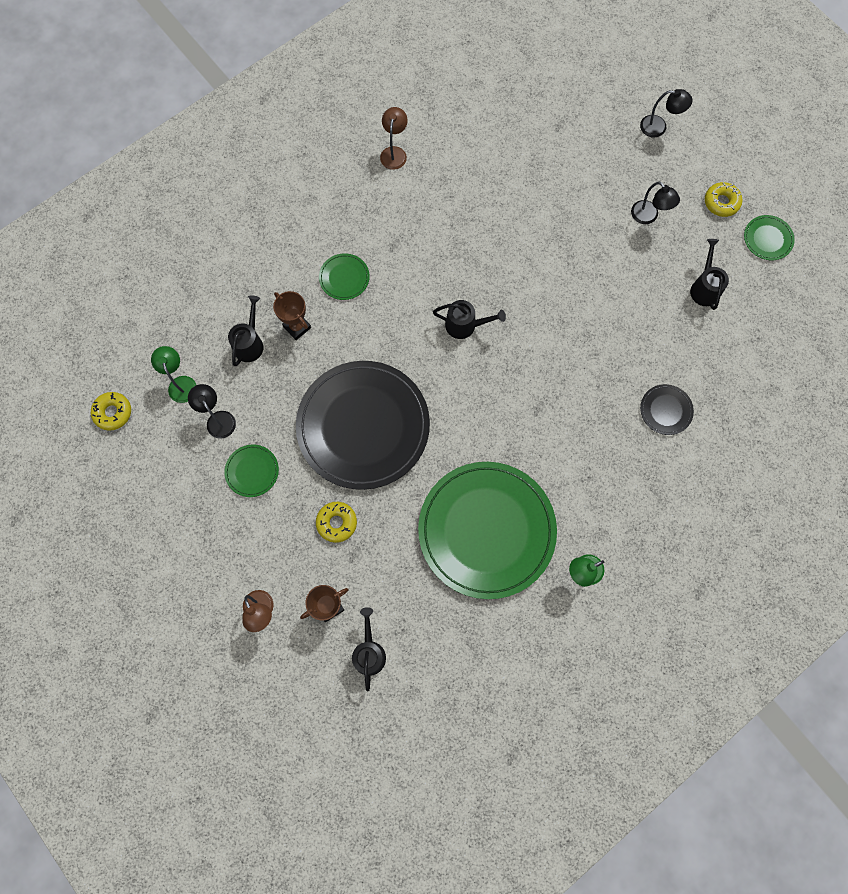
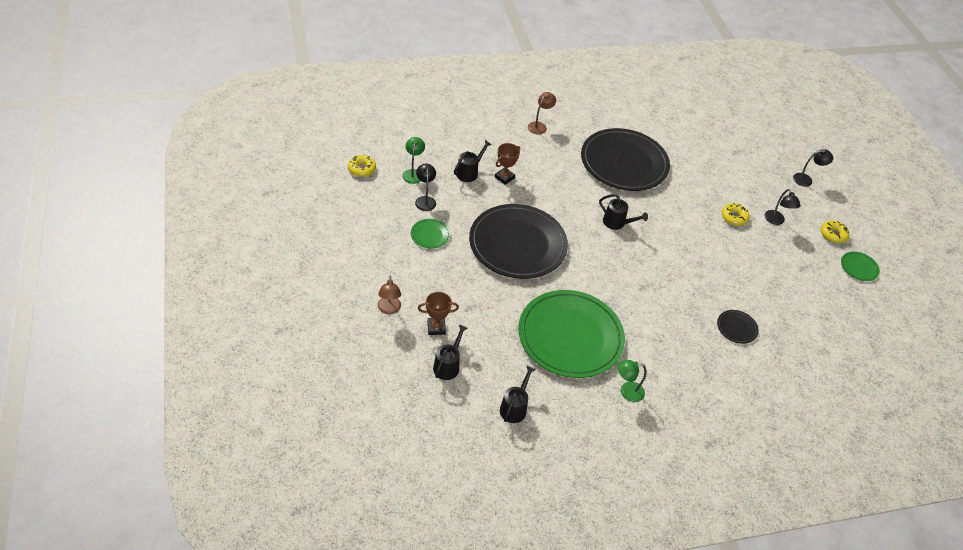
camera: 20 degrees right, 25 degrees down
(297, 327) = (504, 177): brown trophy -> brown trophy turned 60 degrees clockwise
(336, 523) = (469, 286): yellow donut -> yellow donut (734, 217)
(344, 278) = (550, 167): green plate -> none
(394, 153) = (618, 122): brown lamp -> brown lamp (539, 126)
(431, 220) = (624, 163): none -> black plate
(659, 127) = (806, 179): black lamp -> black lamp turned 45 degrees counterclockwise
(704, 287) = (799, 274): black watering can -> black watering can (514, 407)

